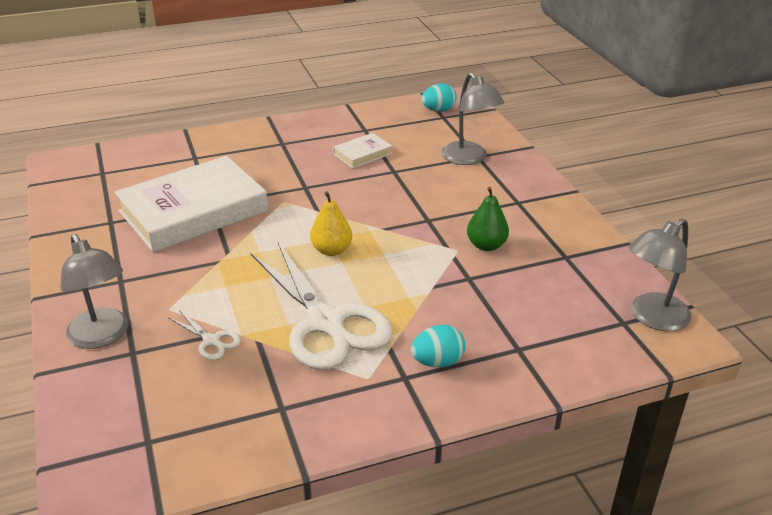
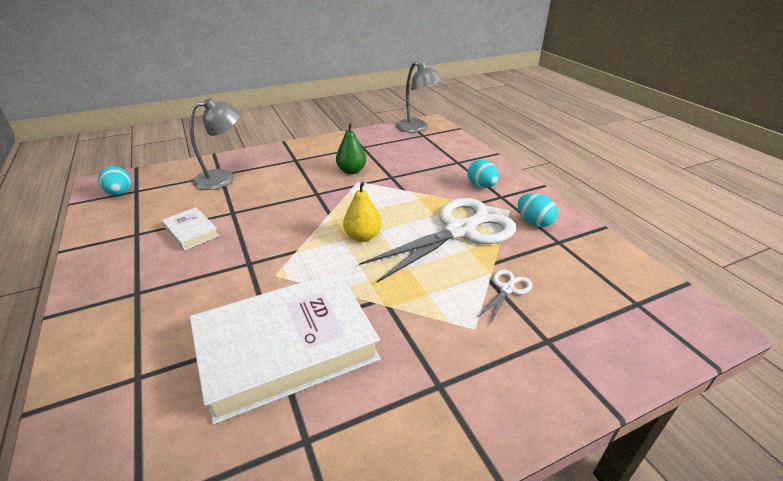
camera: 95 degrees left, 0 degrees up
(102, 336) = (537, 373): grey lamp -> none
(193, 211) = (286, 348): white book -> white book turned 75 degrees counterclockwise
(330, 395) = (534, 222): none -> turquoise egg

